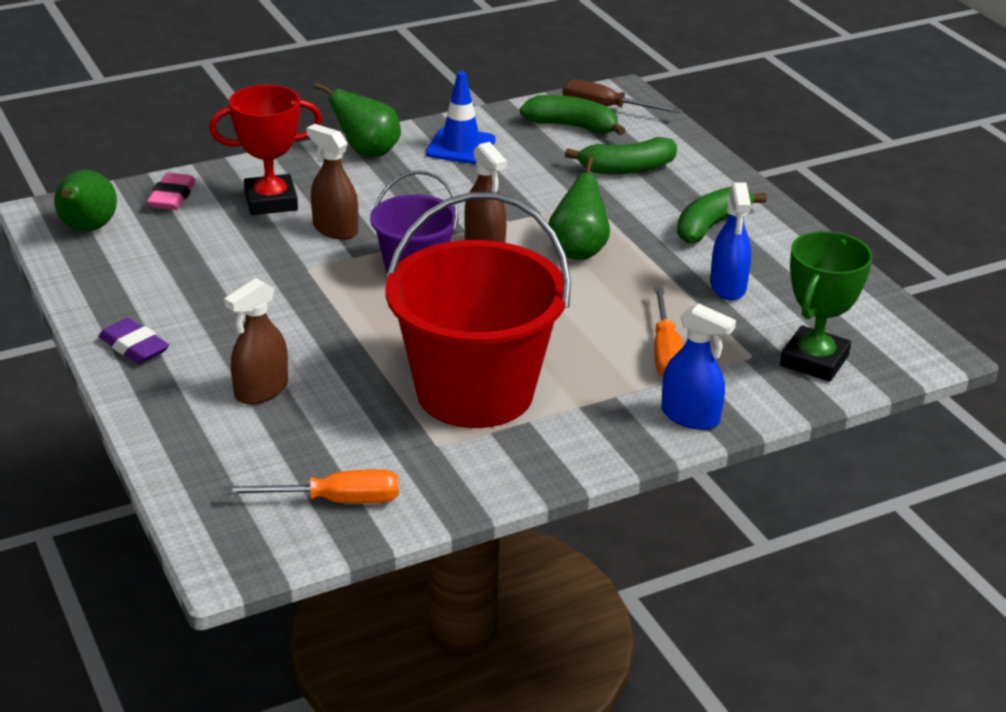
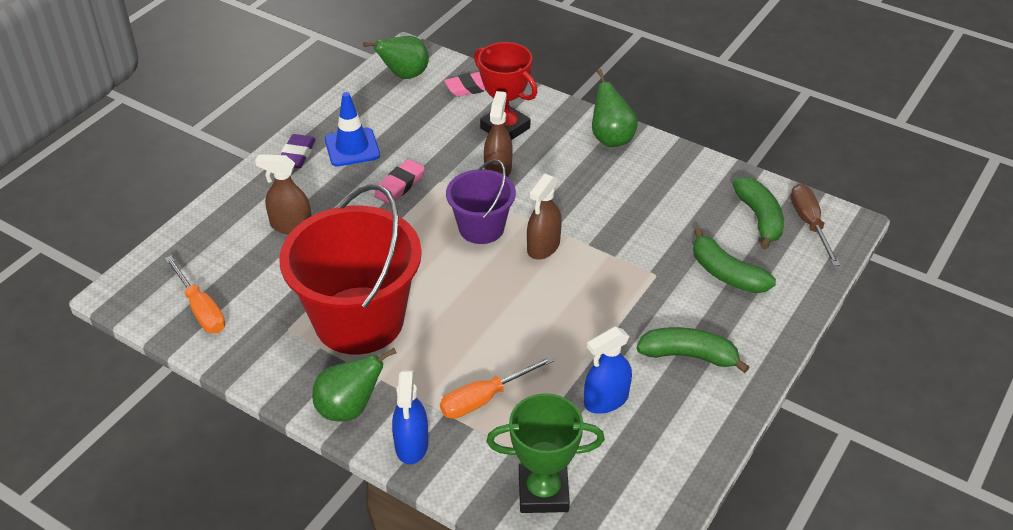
camera: 60 degrees right, 10 degrees up
(282, 296) = (399, 185): none -> pink eraser
(460, 147) = (665, 177): blue traffic cone -> blue traffic cone (352, 147)
(578, 250) = (580, 297): green pear -> green pear (349, 408)

